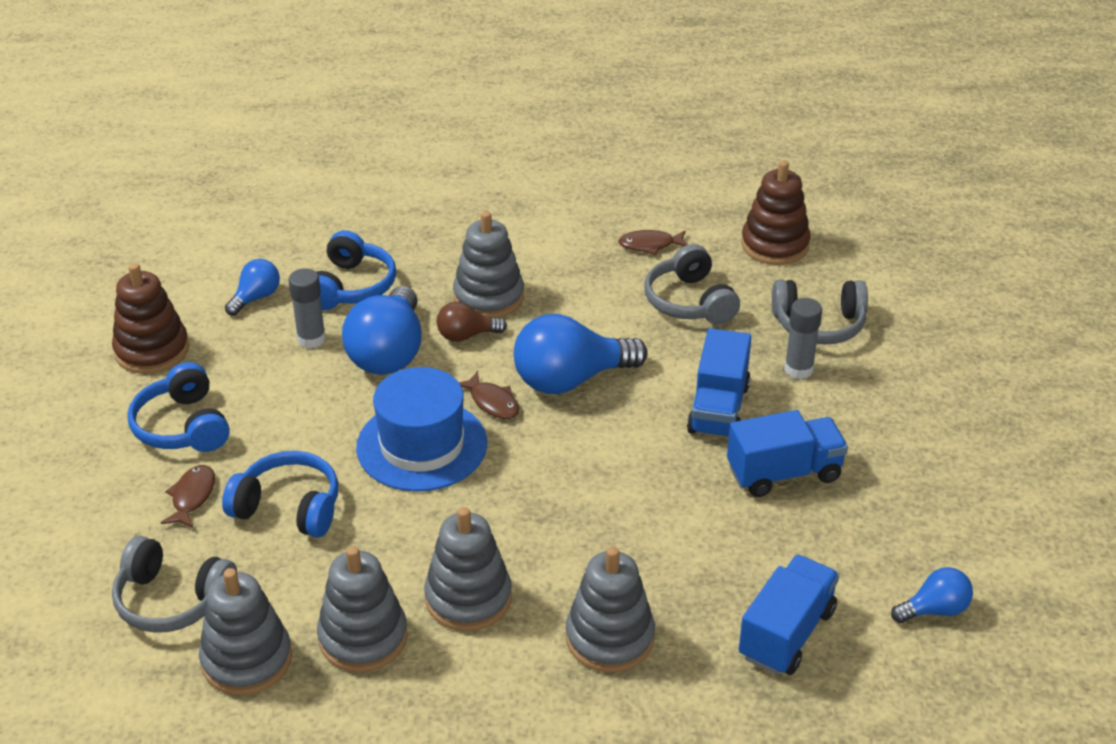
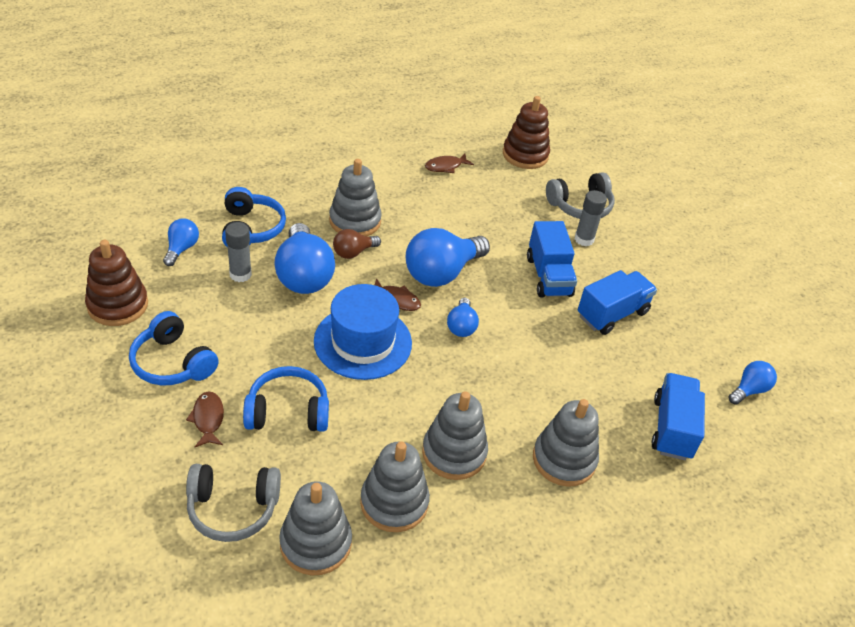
camera: 25 degrees left, 5 degrees up
(561, 450) = (461, 326): none -> blue light bulb
(690, 302) = (492, 203): grey headphones -> none

